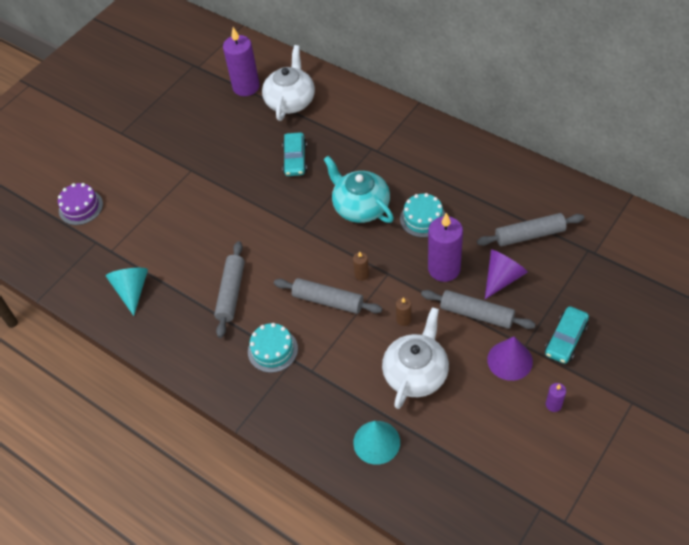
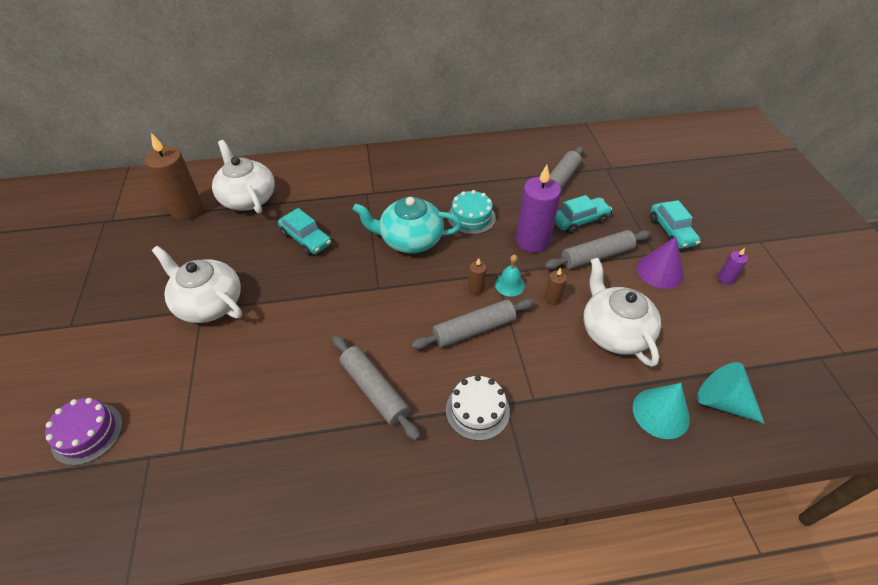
camera: 50 degrees left, 5 degrees down
(132, 290) = (255, 473): turquoise cone -> turquoise cone (722, 402)
(198, 168) = (209, 303): none -> white teapot
(246, 87) = (187, 210): purple candle -> brown candle
(272, 350) = (477, 410): turquoise cake -> white cake
(387, 288) = (509, 285): none -> turquoise bell
(502, 278) = (579, 220): purple cone -> turquoise car

